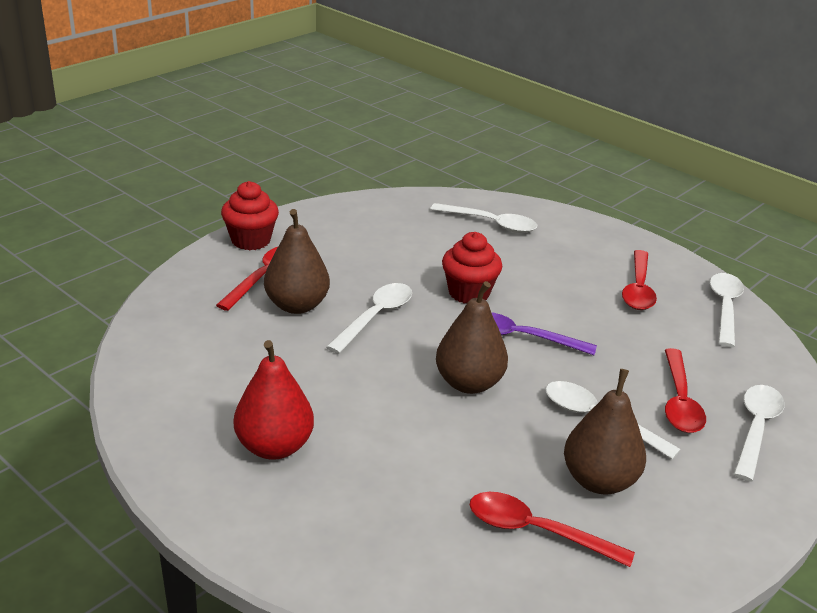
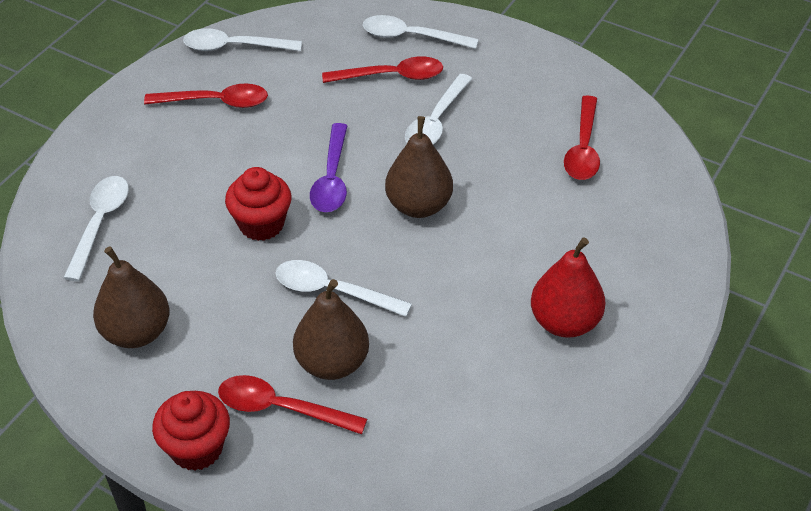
camera: 100 degrees left, 15 degrees up
(599, 481) = (512, 118): brown pear -> brown pear (136, 332)

